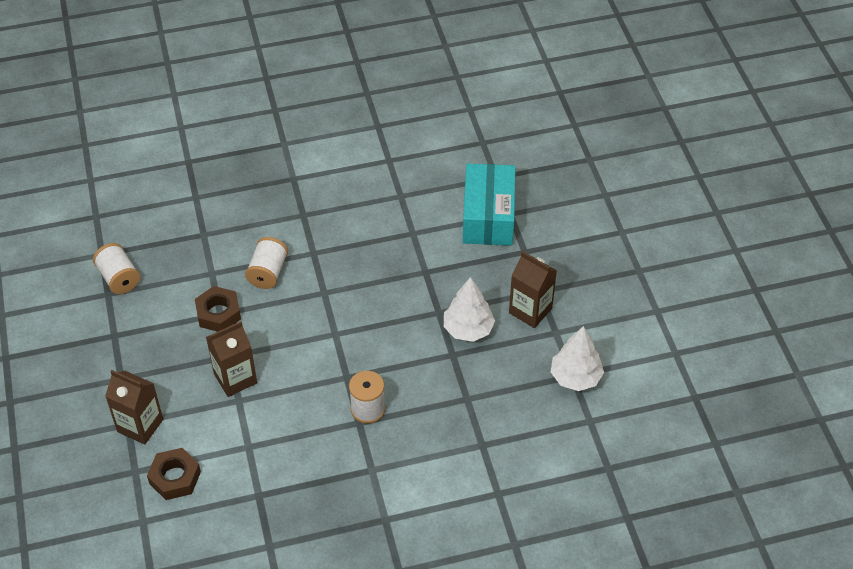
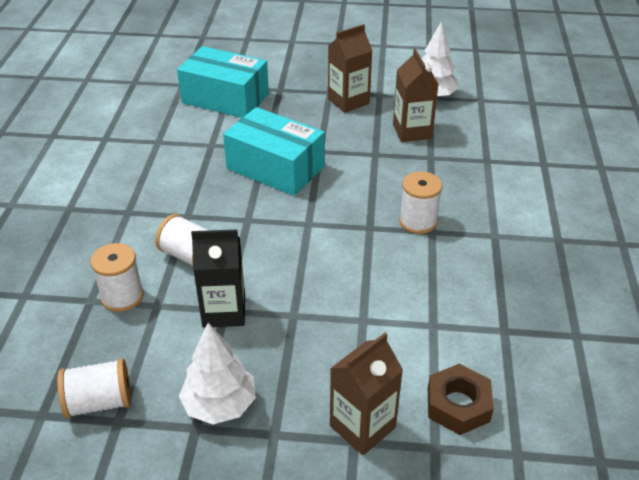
camera: 70 degrees left, 10 degrees down
(213, 250) = (122, 296): none -> white spool
(218, 313) = (224, 311): brown nut -> black carton
(235, 378) = (330, 316): brown carton -> brown carton (412, 131)
(399, 288) = (275, 168): none -> turquoise box
(468, 329) = (350, 138): white tree -> white tree (219, 405)

